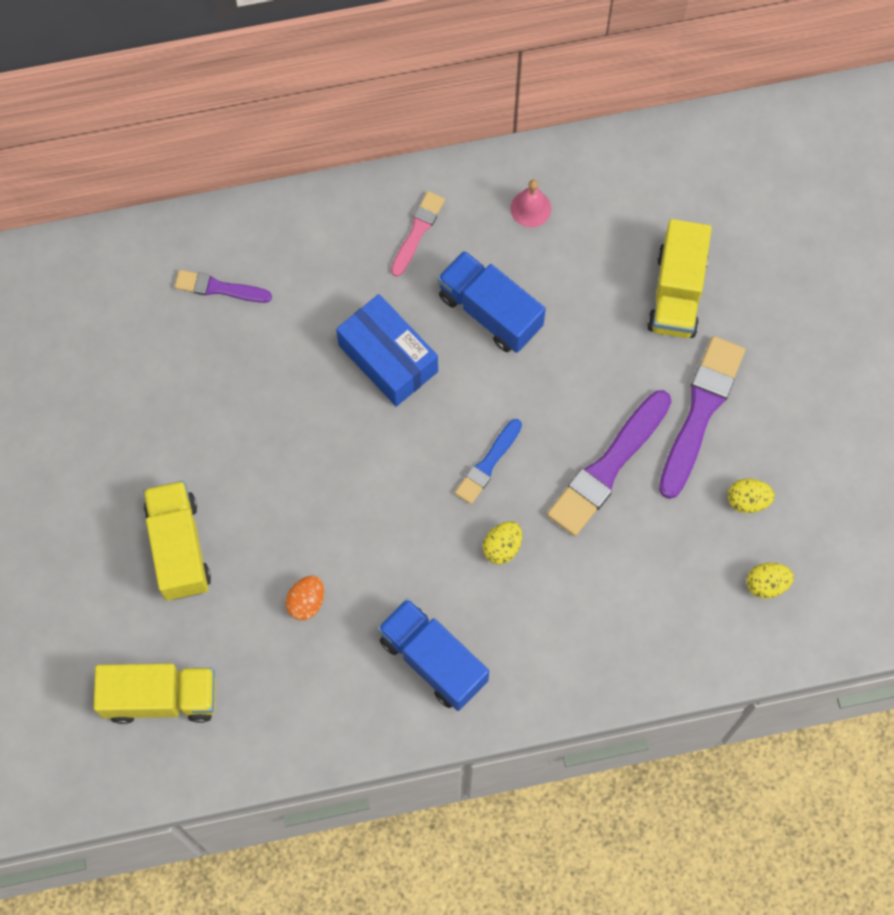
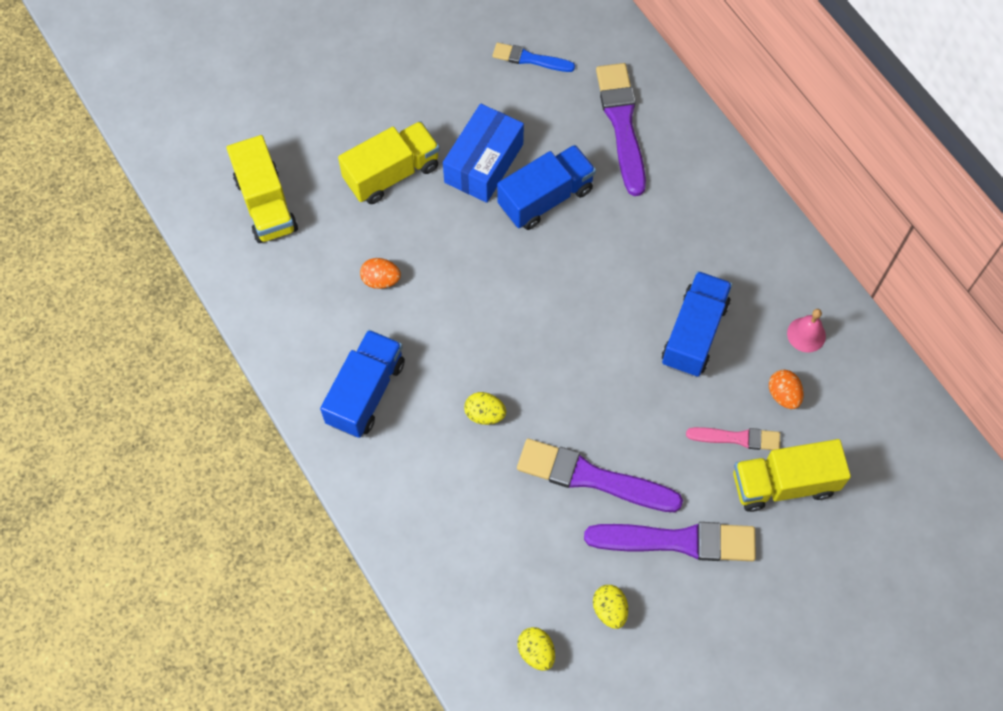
camera: 70 degrees right, 5 degrees down
(219, 288) = (622, 124): purple brush -> purple brush, size x1.77
(276, 398) = (545, 198): none -> blue truck
(388, 358) = (616, 268): blue box -> blue box (483, 163)
(417, 231) = (741, 252): pink brush -> pink brush (737, 438)
(488, 464) = (555, 378): blue brush -> blue brush (530, 59)
(586, 255) = (783, 395): none -> orange egg

